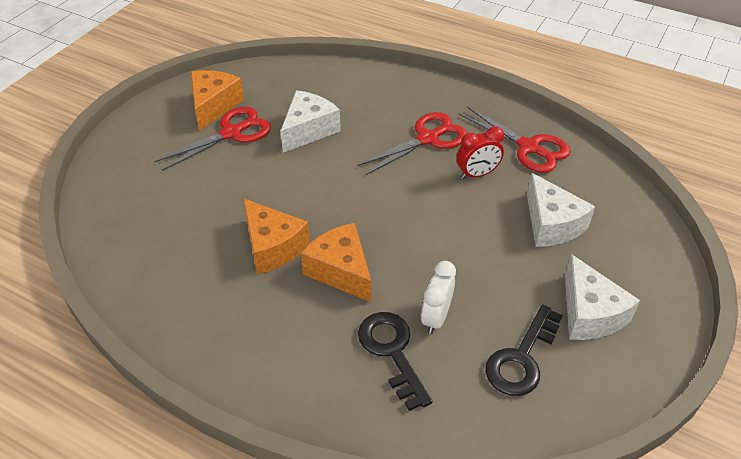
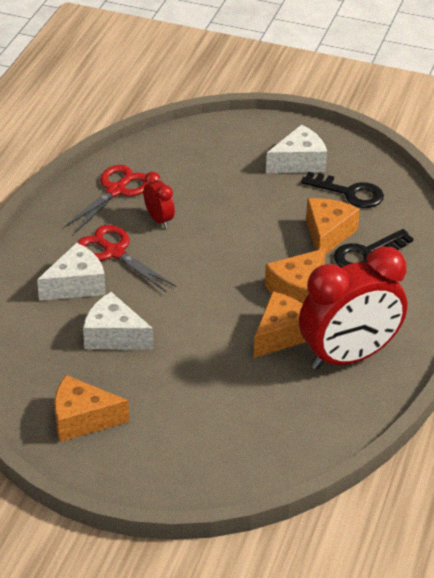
camera: 100 degrees left, 5 degrees down
(220, 298) = (348, 356): none -> red clock
(231, 133) = (129, 394): red scissors -> none
(436, 318) = (327, 234): white clock -> orange cheese
(551, 224) = (212, 178): white cheese -> white cheese (76, 285)

